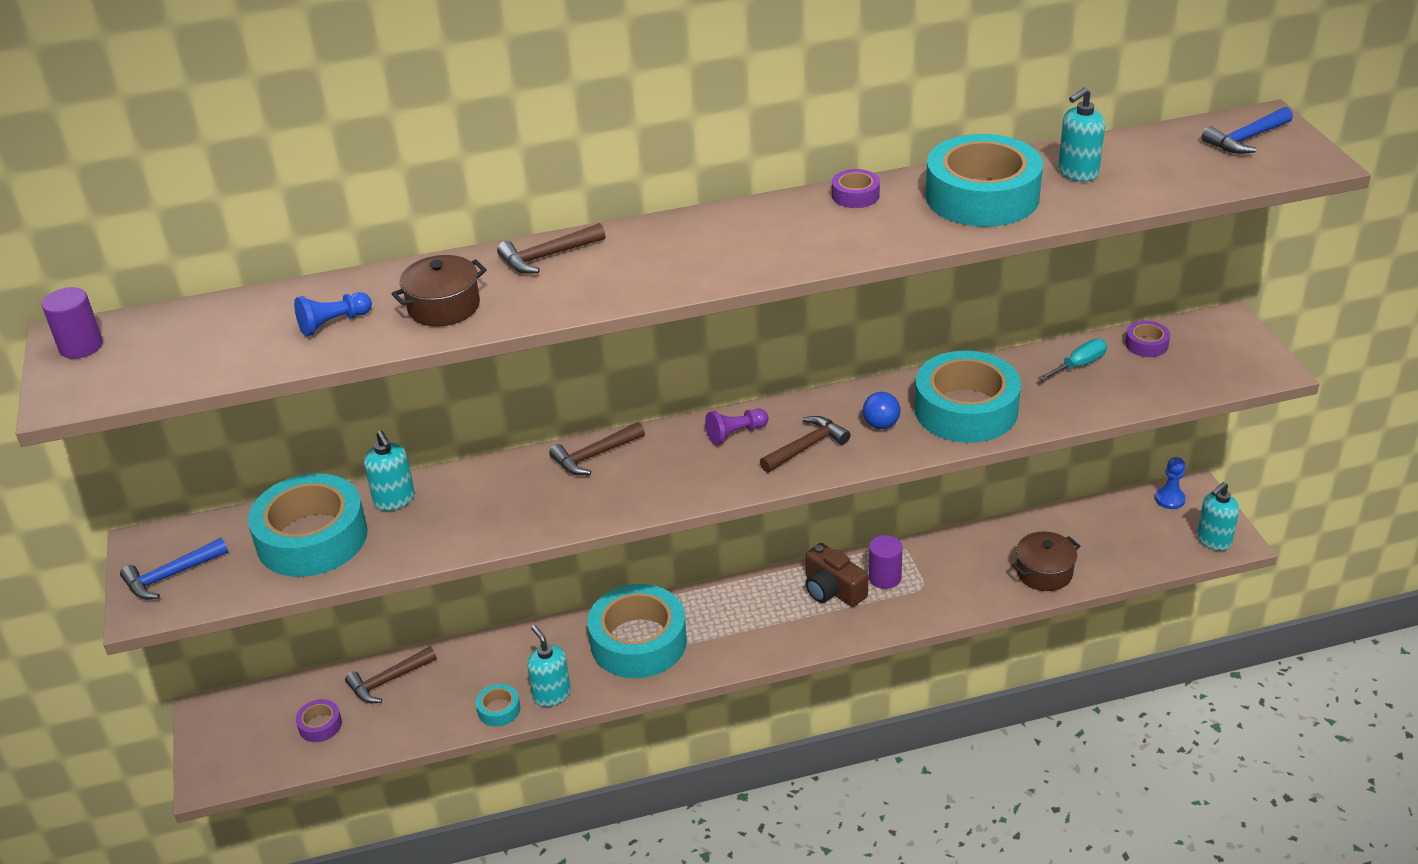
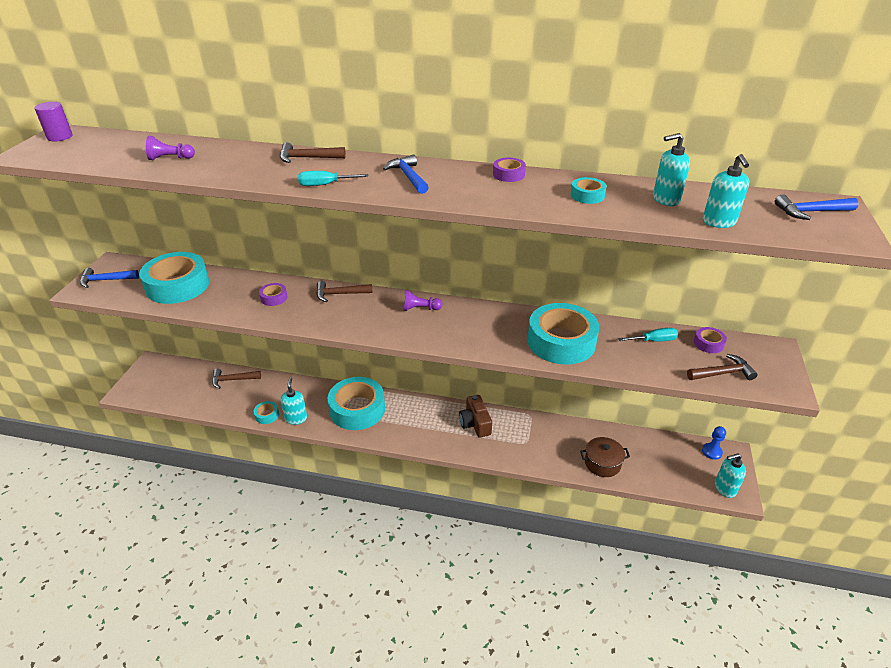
camera: 25 degrees right, 0 degrees up
(320, 725) = (188, 388): purple tape -> purple tape (274, 298)
(333, 323) = (170, 158): blue pawn -> purple pawn
(394, 500) = (229, 281): turquoise soap dispenser -> turquoise soap dispenser (719, 222)
(444, 307) = (228, 166): brown pot -> none
(626, 290) = (325, 185): none -> turquoise screwdriver
(726, 241) = (408, 176): none -> blue hammer
(806, 447) = (451, 329): brown hammer -> brown hammer (722, 373)
(881, 425) = (504, 332): blue ball -> none
(884, 577) = (508, 428): purple cylinder -> none
(982, 196) = (587, 195): turquoise tape -> turquoise tape, size x0.43

